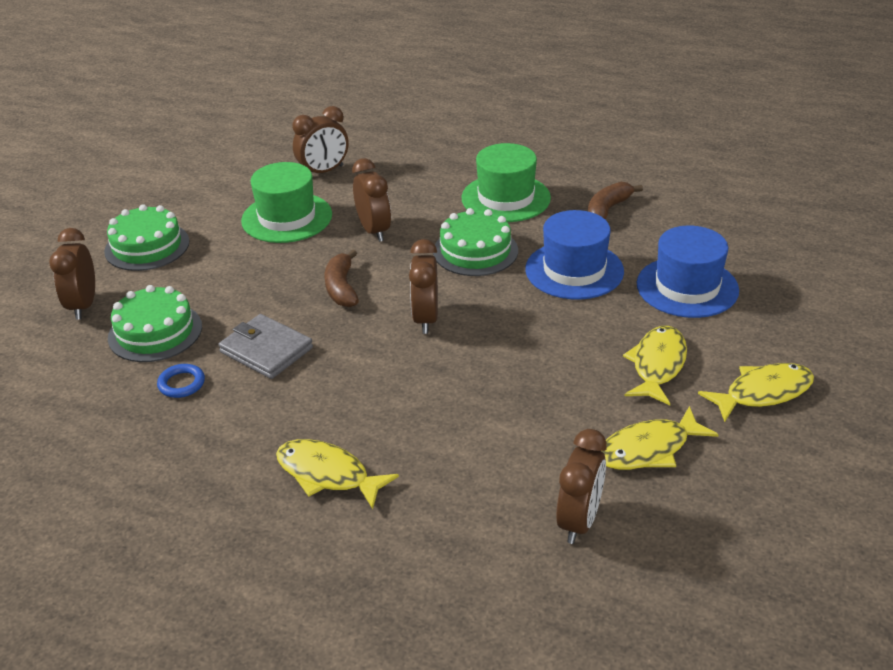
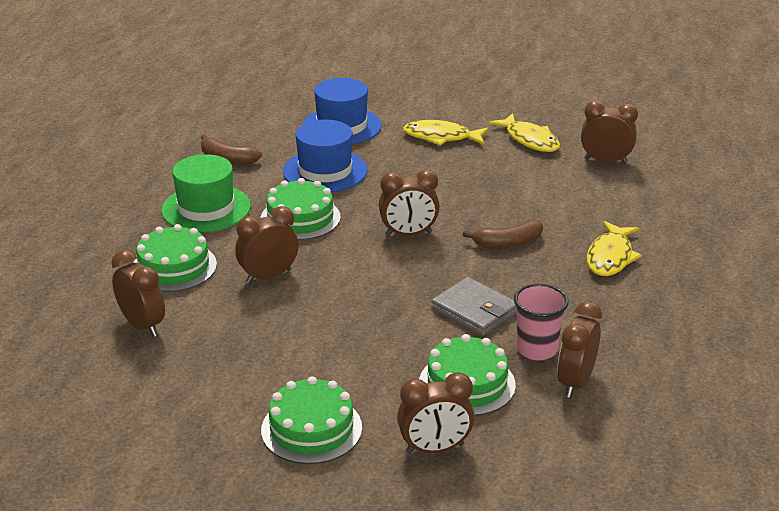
camera: 100 degrees left, 5 degrees down
(117, 402) = (575, 382): none -> brown clock
(181, 384) = (537, 349): blue ring -> pink cup
(266, 350) = (475, 310): grey wallet -> grey wallet turned 75 degrees counterclockwise
(287, 218) = (245, 336): green hat -> none
(341, 288) = (371, 282): brown banana -> brown banana (508, 243)
(406, 183) = (174, 267): none -> green cake
(763, 393) = (459, 103): yellow fish -> none

